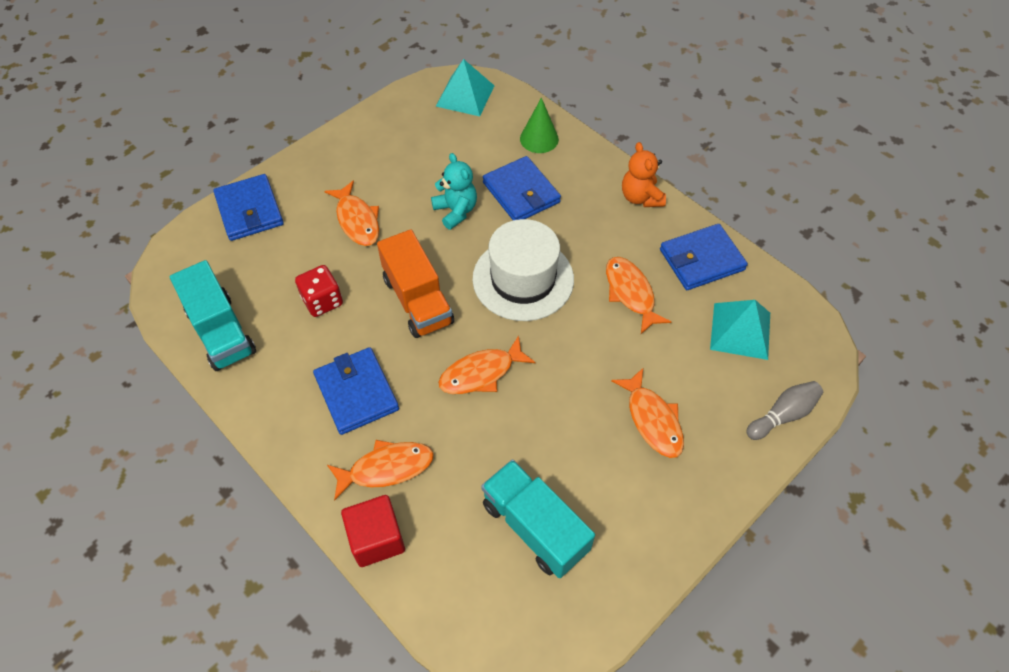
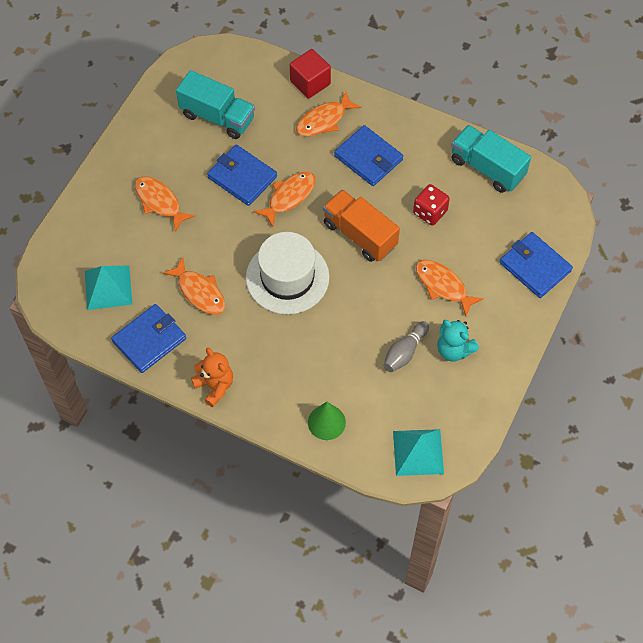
camera: 160 degrees right, 5 degrees up
(456, 211) = (367, 321): turquoise teddy bear -> turquoise teddy bear (454, 350)
(521, 192) = (320, 357): blue wallet -> blue wallet (242, 177)
(783, 415) = (69, 233): grey bowling pin -> grey bowling pin (404, 352)

